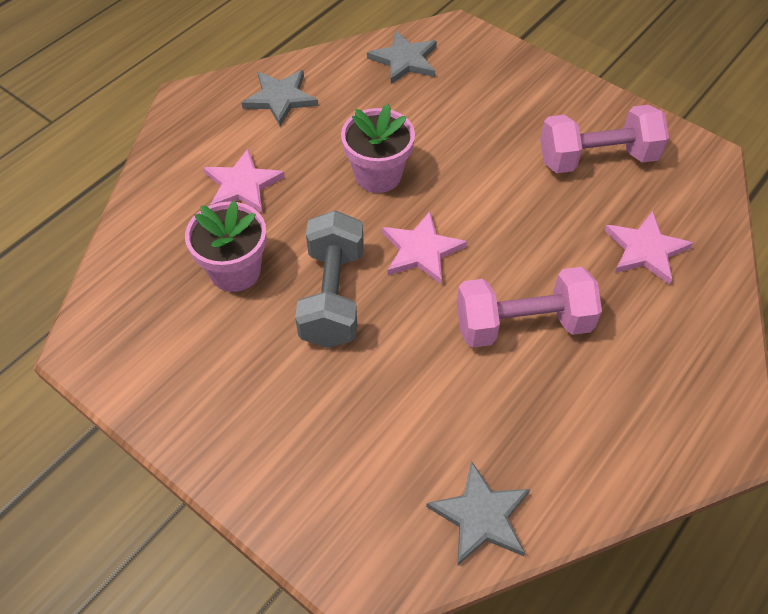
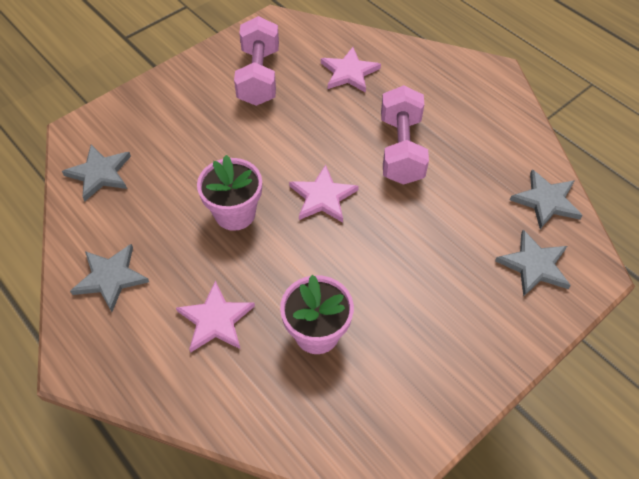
camera: 80 degrees left, 0 degrees up
(332, 296) = (357, 262): grey dumbbell -> none
(362, 499) = (534, 265): none -> grey star

